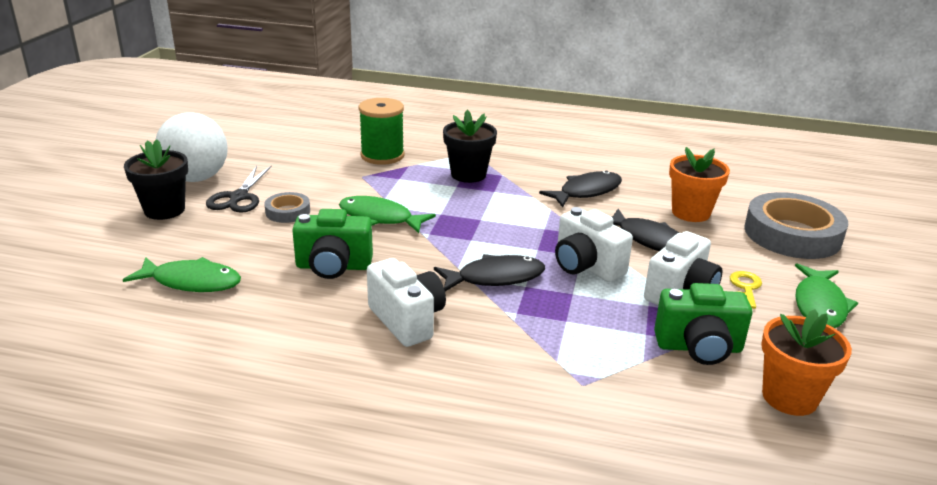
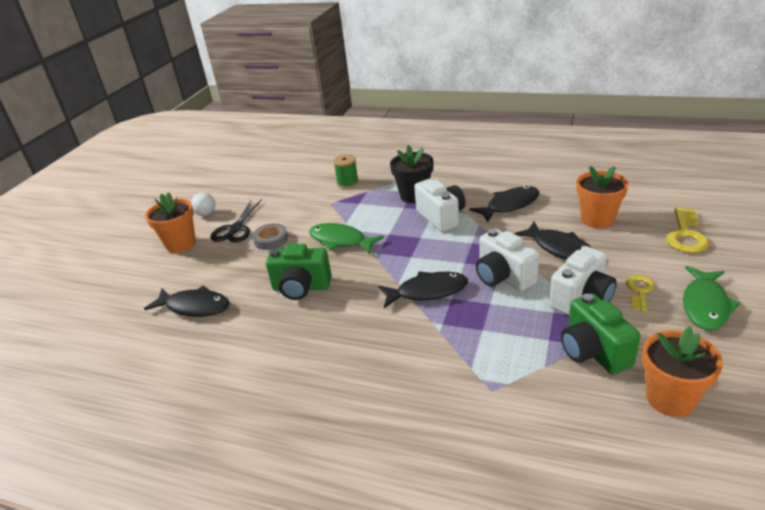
camera: 10 degrees right, 5 degrees up
(164, 210) = (180, 244): black flower pot -> orange flower pot
(192, 282) = (194, 307): green fish -> black fish
(196, 178) = (206, 214): white ball -> white ball, size x0.45
(382, 155) = (347, 183): green spool -> green spool, size x0.64
(407, 320) = (354, 335): white camera -> white camera (441, 217)
(699, 348) = (593, 352): green camera -> green camera turned 60 degrees clockwise
(792, 234) = (686, 235): grey tape -> yellow key

